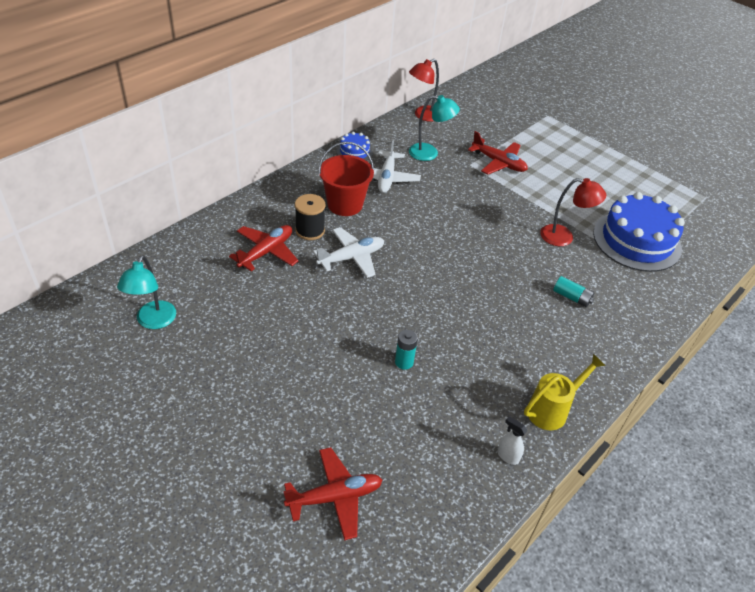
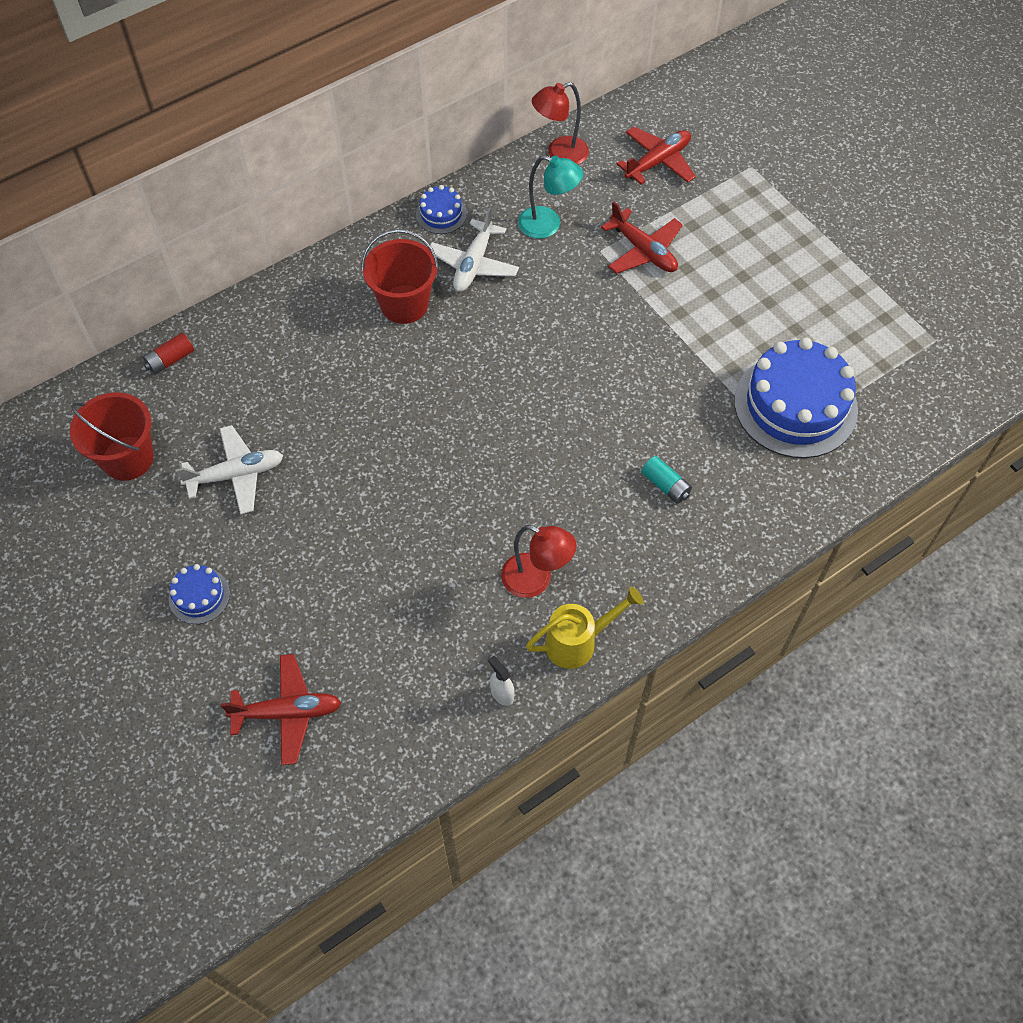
camera: 15 degrees right, 15 degrees up
(153, 321) = (127, 458): turquoise lamp -> red bucket
(175, 253) = (170, 360): none -> red battery
(236, 415) = (199, 596): none -> blue cake
(266, 252) = (283, 371): red plane -> red plane (658, 162)
(310, 230) = (347, 342): black spool -> none
(351, 258) = (390, 391): white plane -> white plane (236, 475)
(404, 362) = (415, 552): turquoise battery -> none
(564, 237) = (691, 388): red lamp -> red lamp (536, 580)

